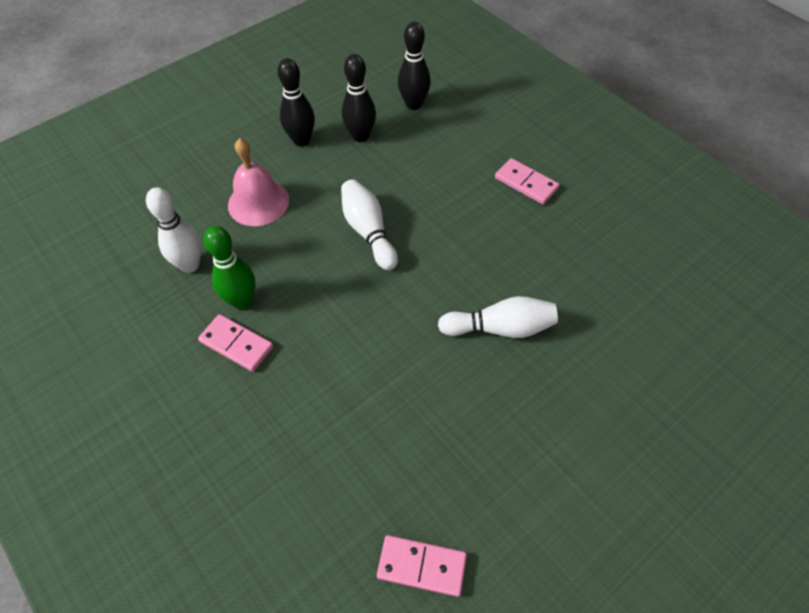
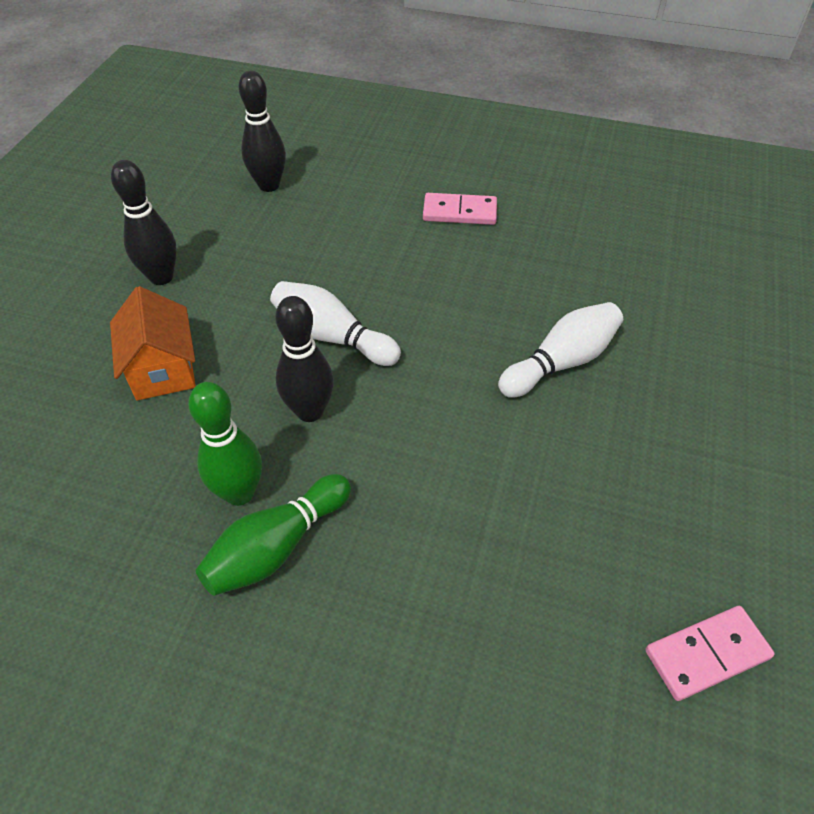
camera: 35 degrees left, 5 degrees down
(190, 265) = (128, 488): white bowling pin -> none
(236, 344) = (277, 547): pink domino -> green bowling pin
(258, 202) = (163, 370): pink bell -> orange house
(360, 136) = (234, 242): black bowling pin -> black bowling pin (310, 411)

